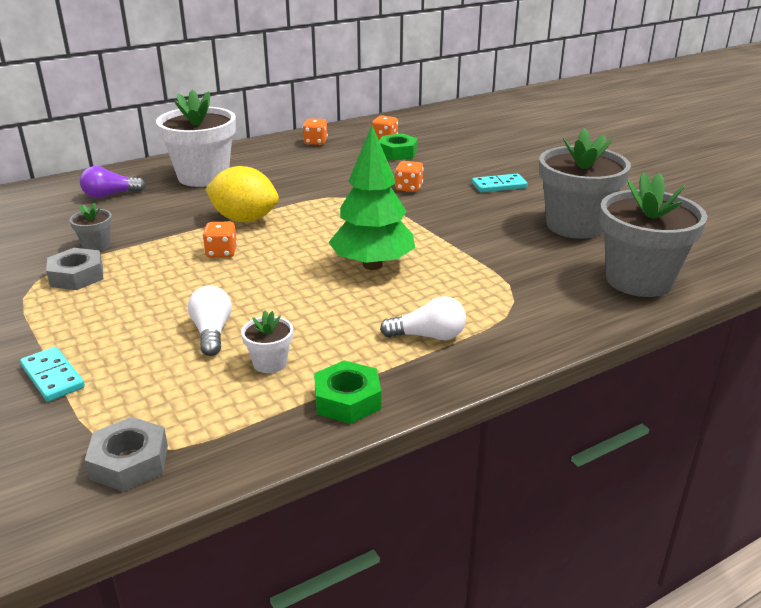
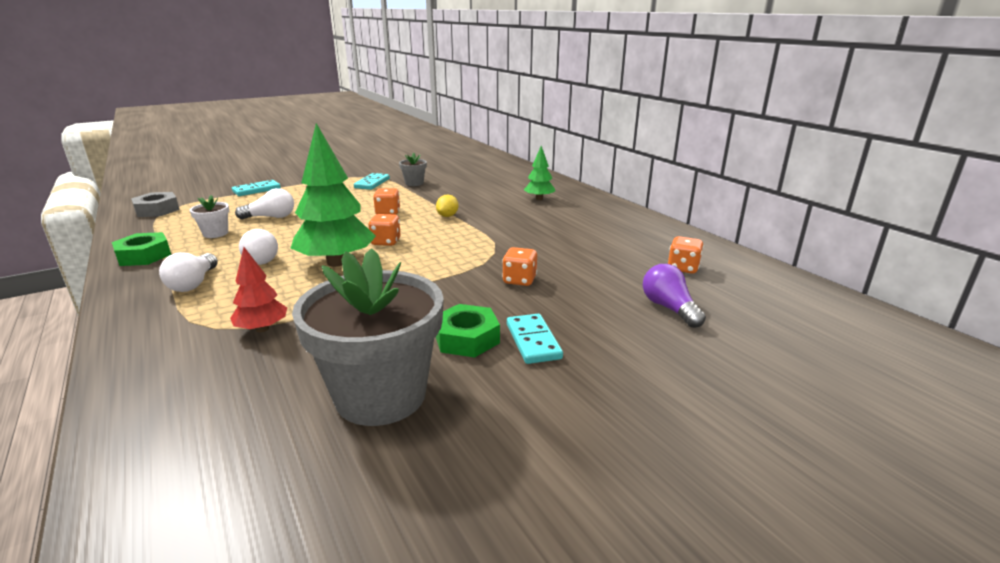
camera: 90 degrees right, 5 degrees down
(77, 276) = (372, 183): grey nut -> turquoise domino
(110, 195) = (499, 179): purple light bulb -> purple light bulb (669, 308)
(203, 176) = (539, 199): white flower pot -> green tree
(244, 219) = (447, 216): yellow lemon -> yellow lemon, size x0.46
(315, 142) = (650, 234): orange dice -> orange dice (386, 242)
(359, 309) = (262, 258): none -> white light bulb
(397, 153) = (637, 275): green nut -> green nut (466, 338)
(509, 278) = (262, 329): none -> red tree
(639, 280) = (182, 431): grey flower pot -> none

